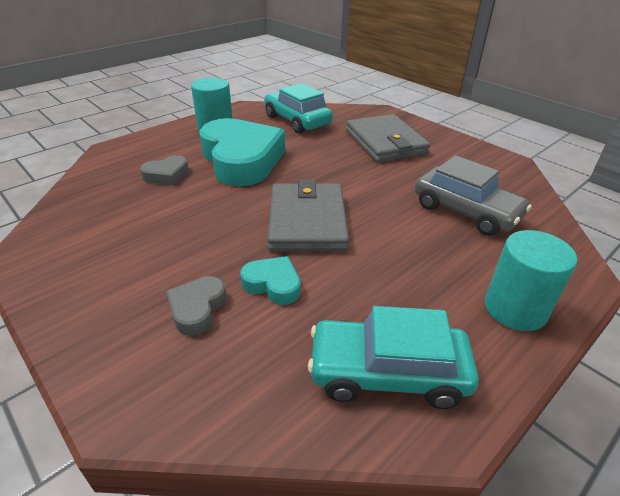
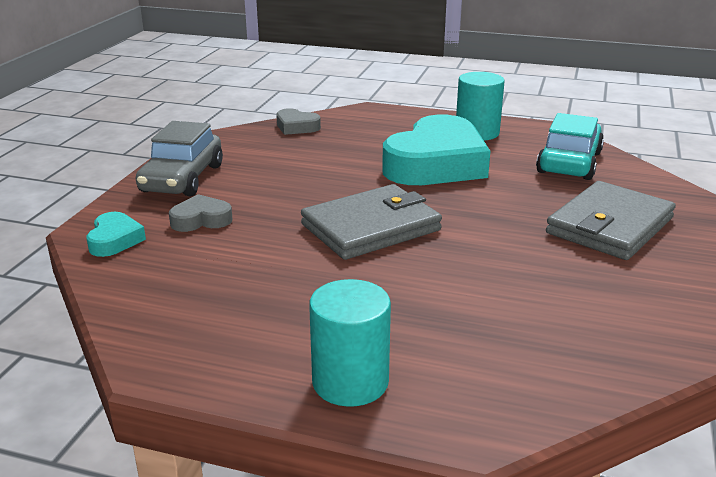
camera: 60 degrees right, 10 degrees down
(167, 175) = (361, 144): grey heart -> grey heart (296, 127)
(273, 284) = (259, 240): turquoise heart -> turquoise heart (115, 240)
(387, 373) = (195, 322): turquoise car -> none
(466, 211) = (516, 316): grey car -> grey car (182, 179)

